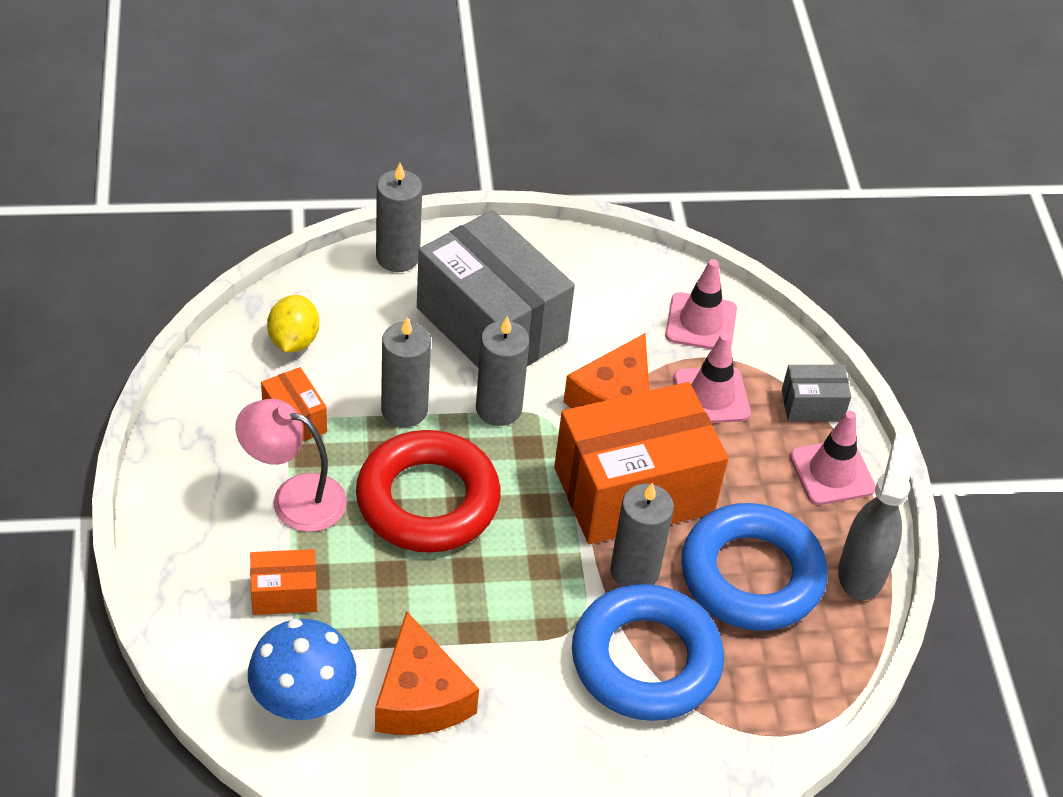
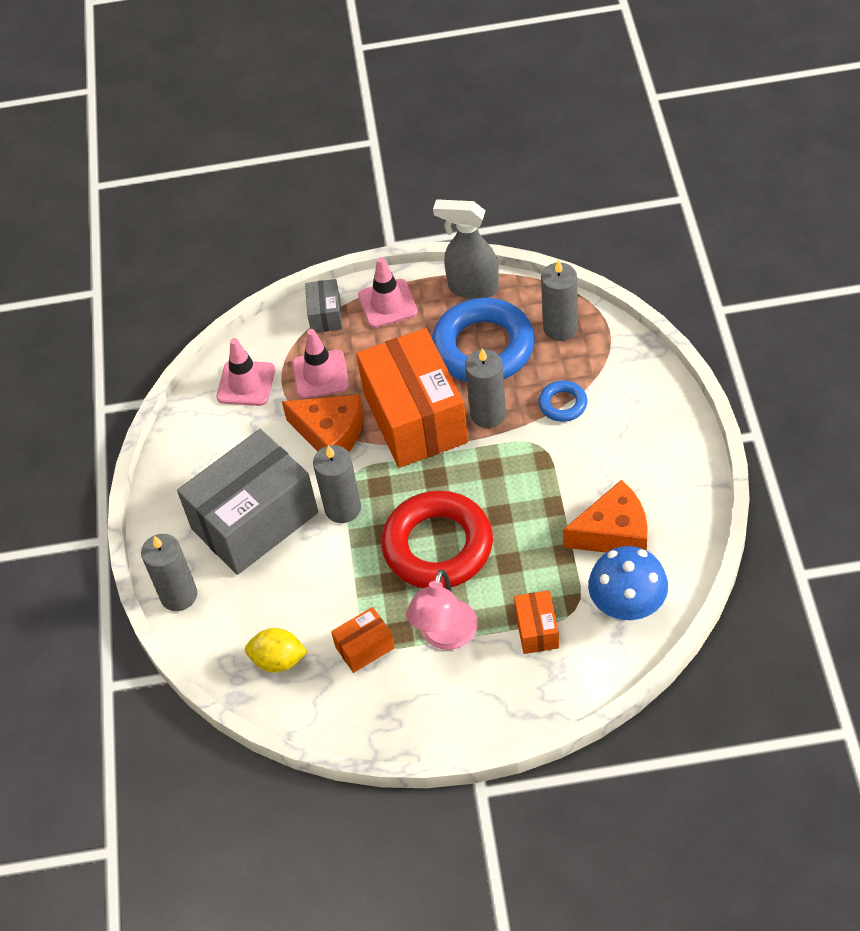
camera: 80 degrees left, 5 degrees up
(404, 410) = (349, 571): grey candle -> grey candle (560, 328)
(645, 660) = (563, 404): blue ring -> blue ring, size x0.46

